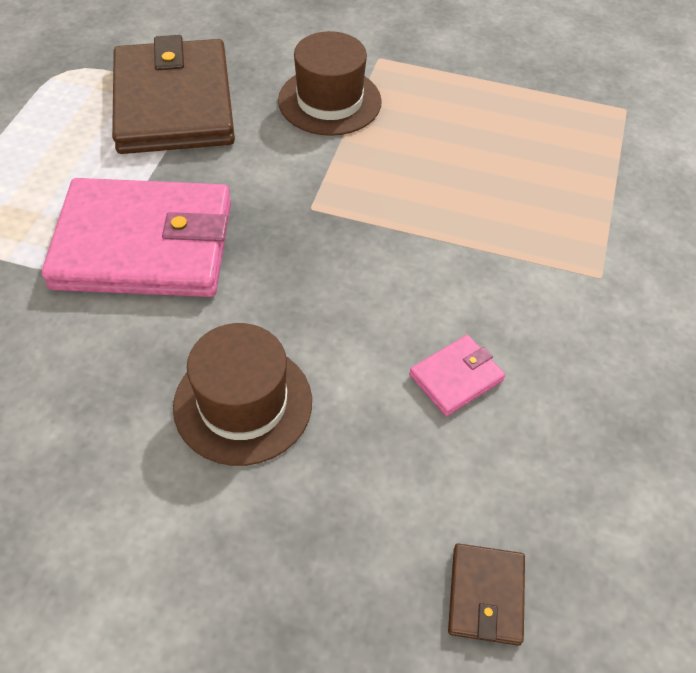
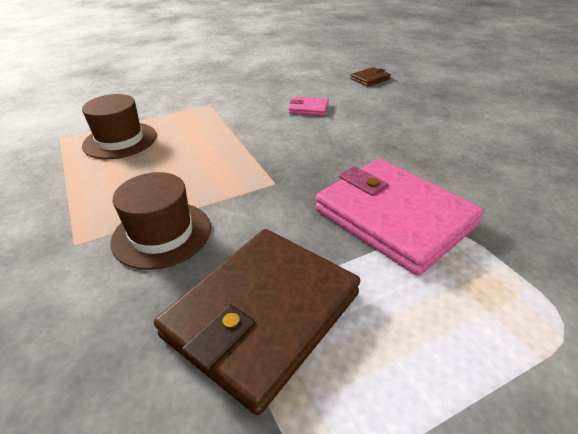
camera: 130 degrees left, 15 degrees down
(243, 403) = (402, 137): brown hat -> brown hat (120, 140)

